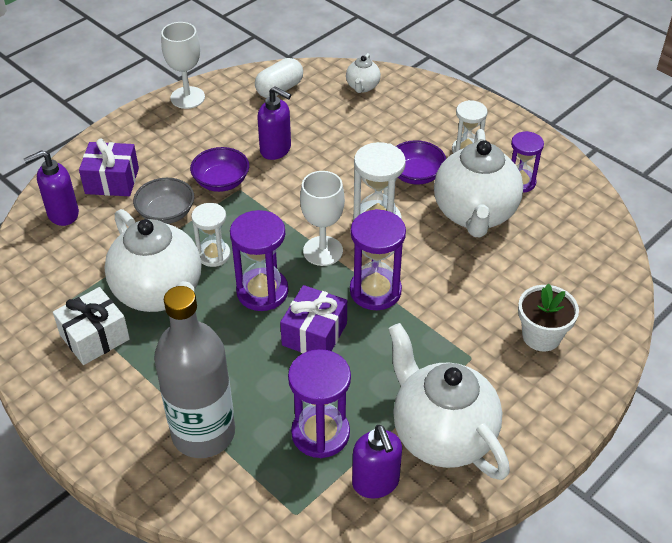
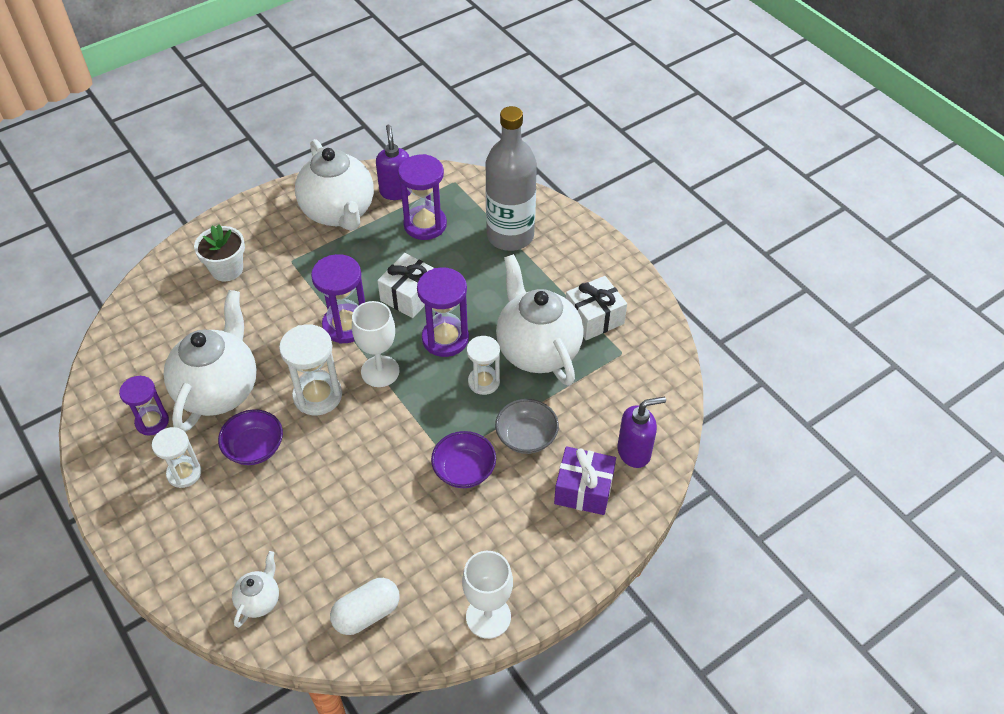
camera: 170 degrees left, 5 degrees up
(276, 150) = (395, 507): purple soap dispenser -> none
(314, 334) = (409, 295): purple gift -> white gift

